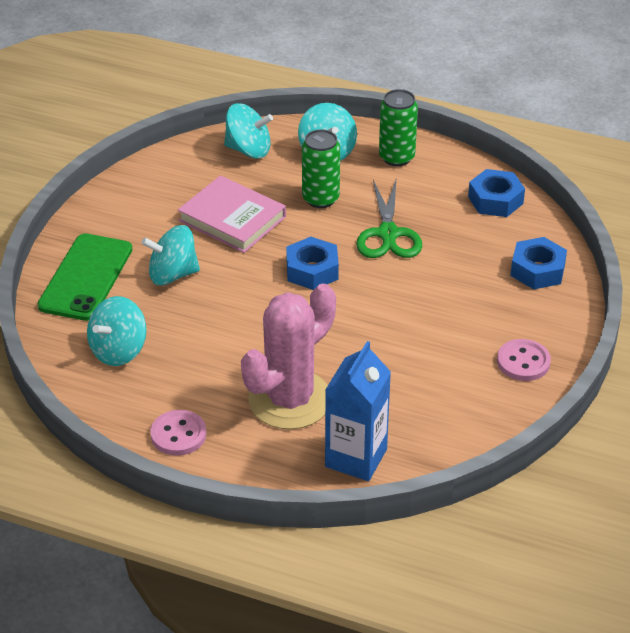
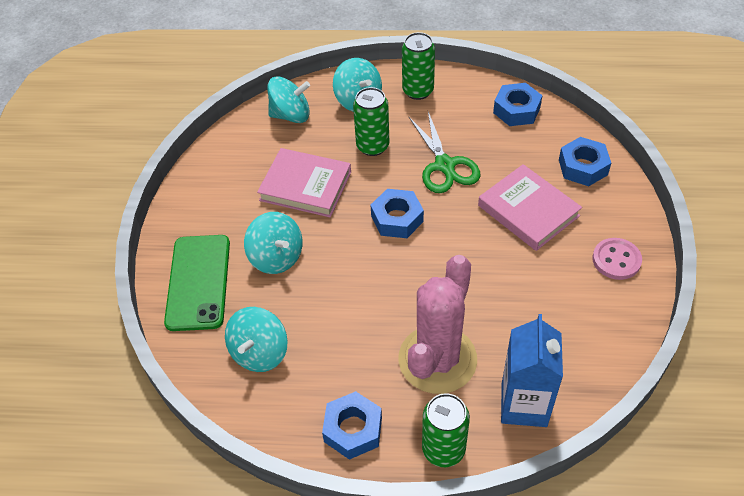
camera: 15 degrees left, 10 degrees up
(172, 274) = (276, 257): turquoise spinning top -> turquoise spinning top turned 105 degrees counterclockwise
(178, 434) = (353, 429): pink button -> blue nut
(257, 472) = (443, 449): none -> green can
(454, 296) = (528, 211): none -> pink book

